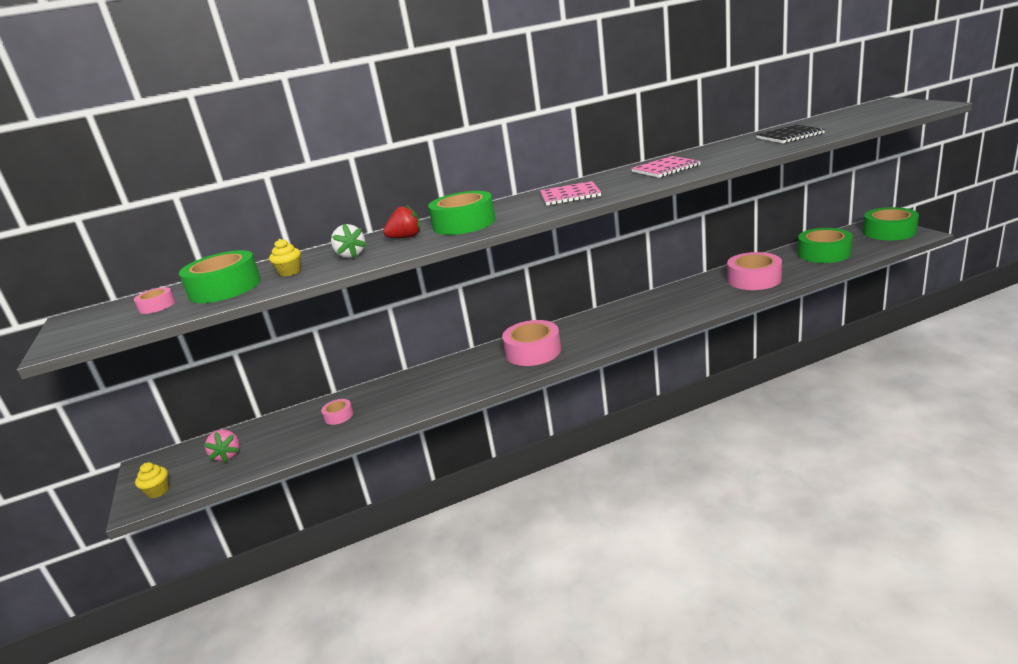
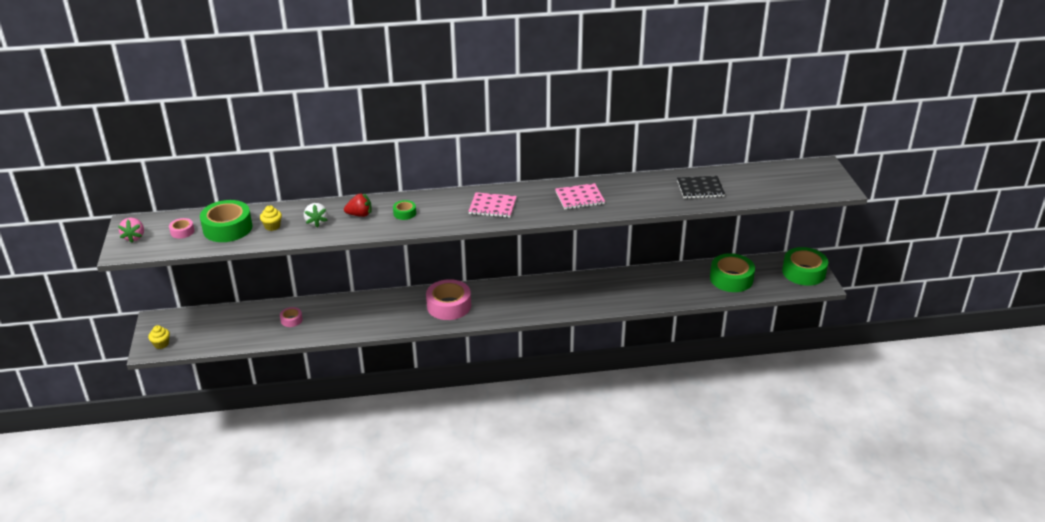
camera: 10 degrees right, 10 degrees up
(227, 455) = (210, 330): pink strawberry -> pink strawberry (134, 237)
(464, 223) = (404, 213): green tape -> green tape, size x0.48
(754, 279) = (655, 288): pink tape -> none

